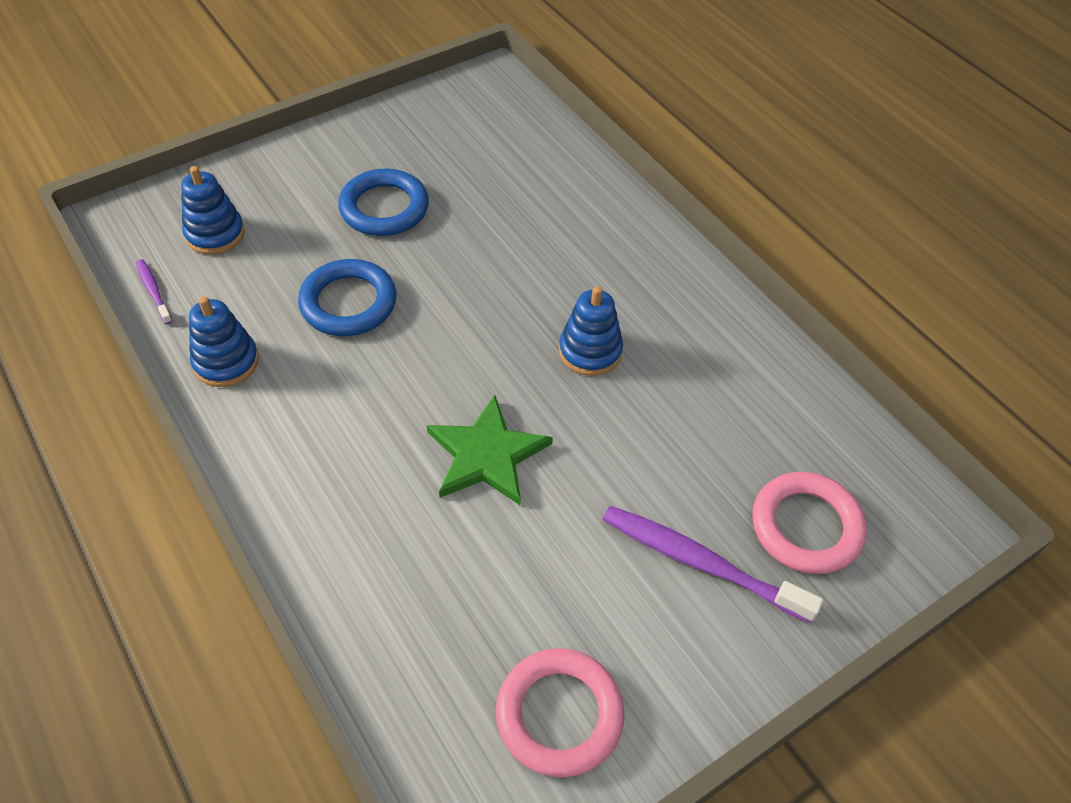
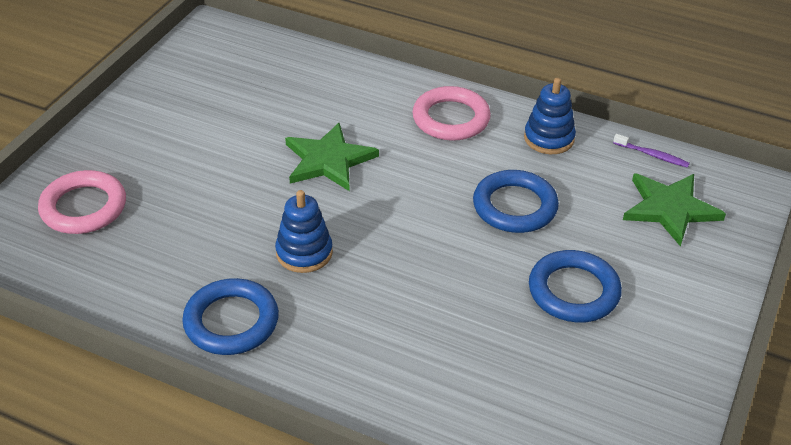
camera: 150 degrees right, 10 degrees down
(215, 234) = (670, 208): blue stacking toy -> green star
(559, 714) = (200, 75): pink ring -> pink ring (451, 118)
(697, 315) = (231, 321): none -> blue ring
(700, 562) = (151, 162): purple toothbrush -> none

